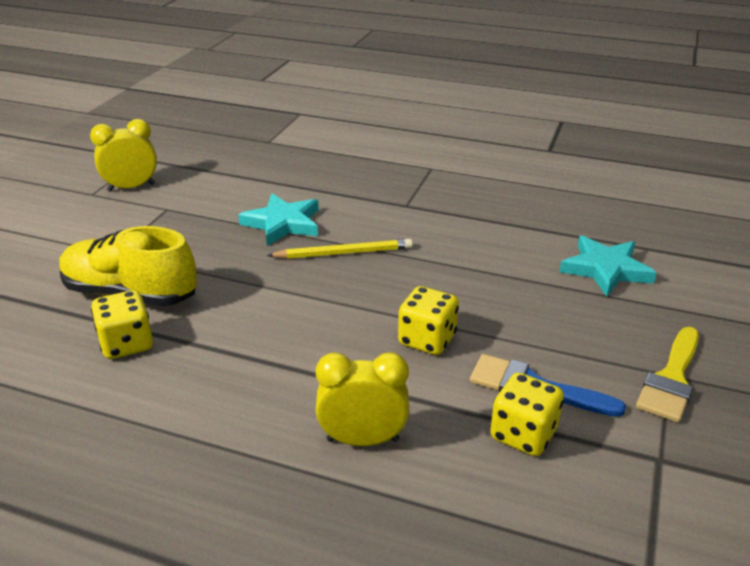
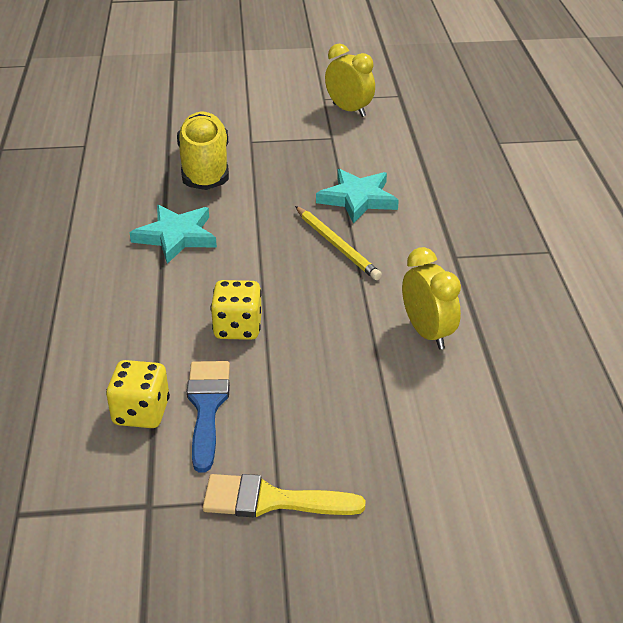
camera: 65 degrees right, 5 degrees up
(127, 344) = (146, 190): yellow dice -> none
(363, 440) = (96, 328): yellow clock -> yellow clock (427, 333)
(605, 269) = (442, 422): turquoise star -> turquoise star (176, 236)

